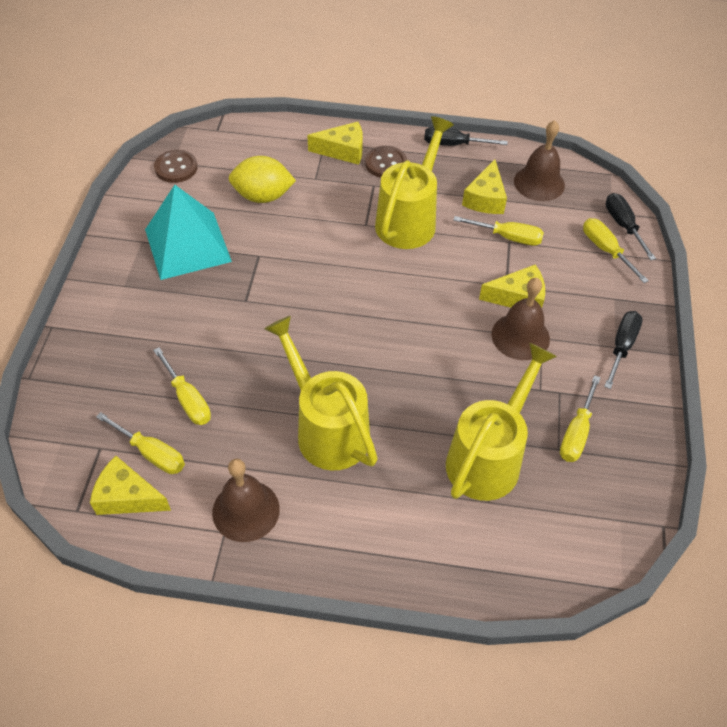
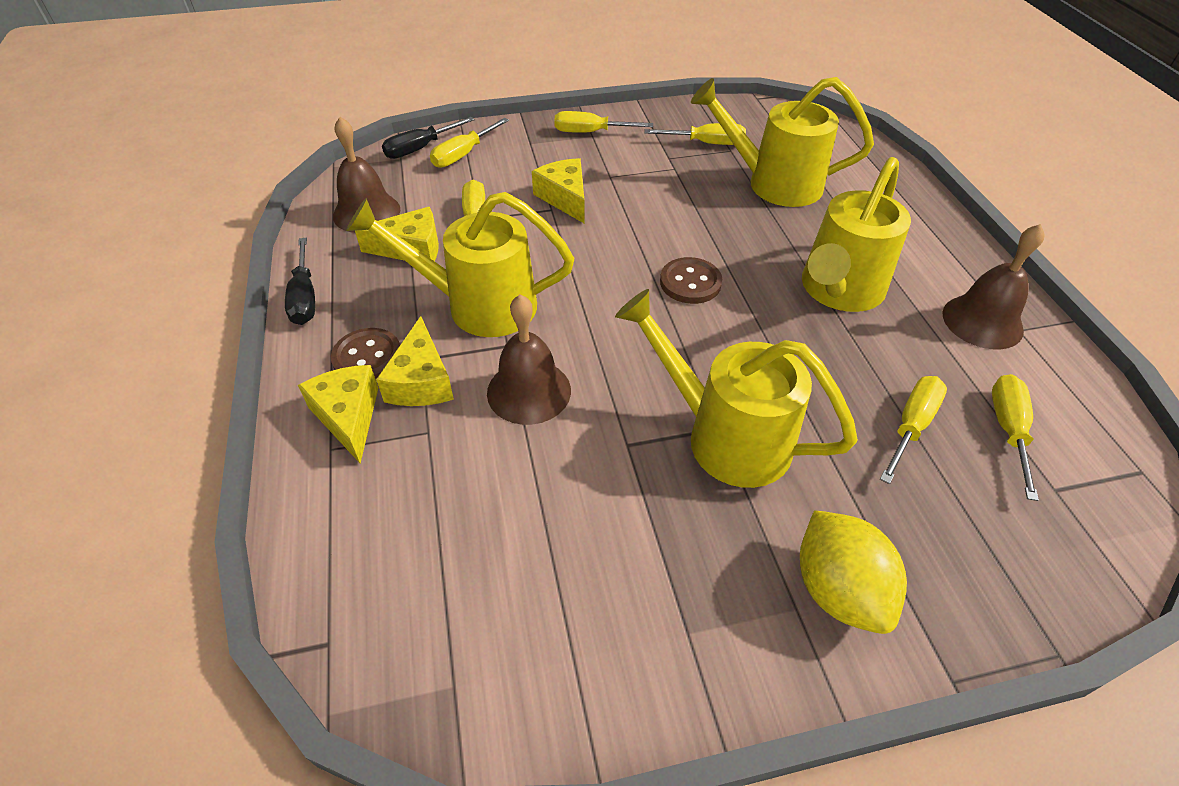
camera: 110 degrees left, 5 degrees down
(127, 497) = (1075, 428): yellow cheese -> yellow cheese (421, 381)
(176, 168) = (470, 669): brown button -> brown button (690, 282)
(187, 245) = (658, 550): turquoise pyramid -> none
(238, 300) = (724, 436): none -> yellow watering can
(263, 196) = (497, 486): yellow lemon -> yellow lemon (838, 590)
(520, 336) = (617, 188): brown bell -> brown bell (529, 391)
(621, 347) = (591, 132): black screwdriver -> yellow screwdriver

